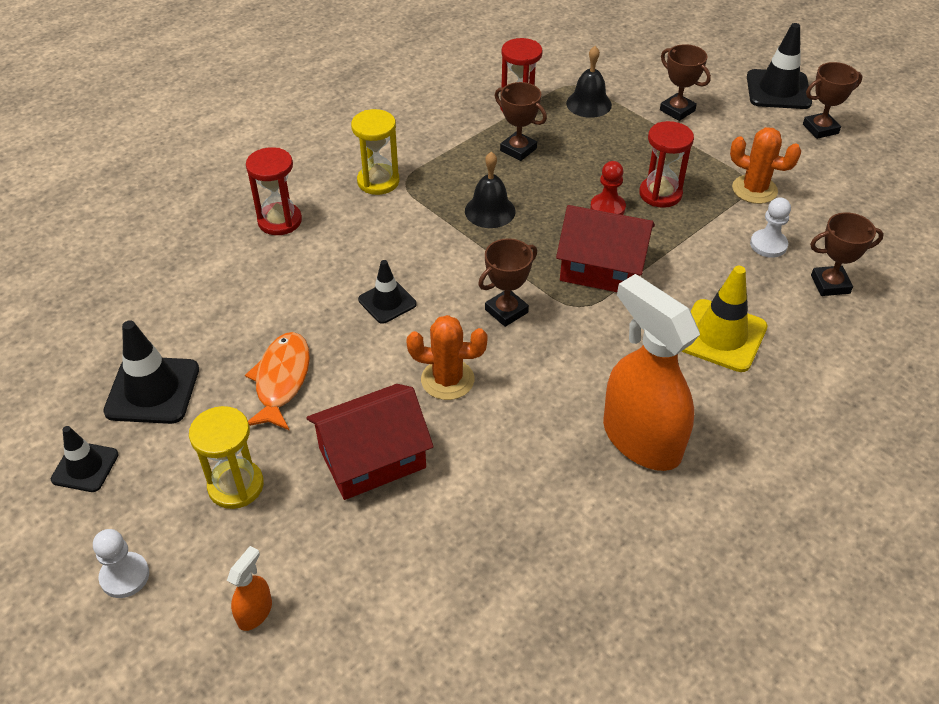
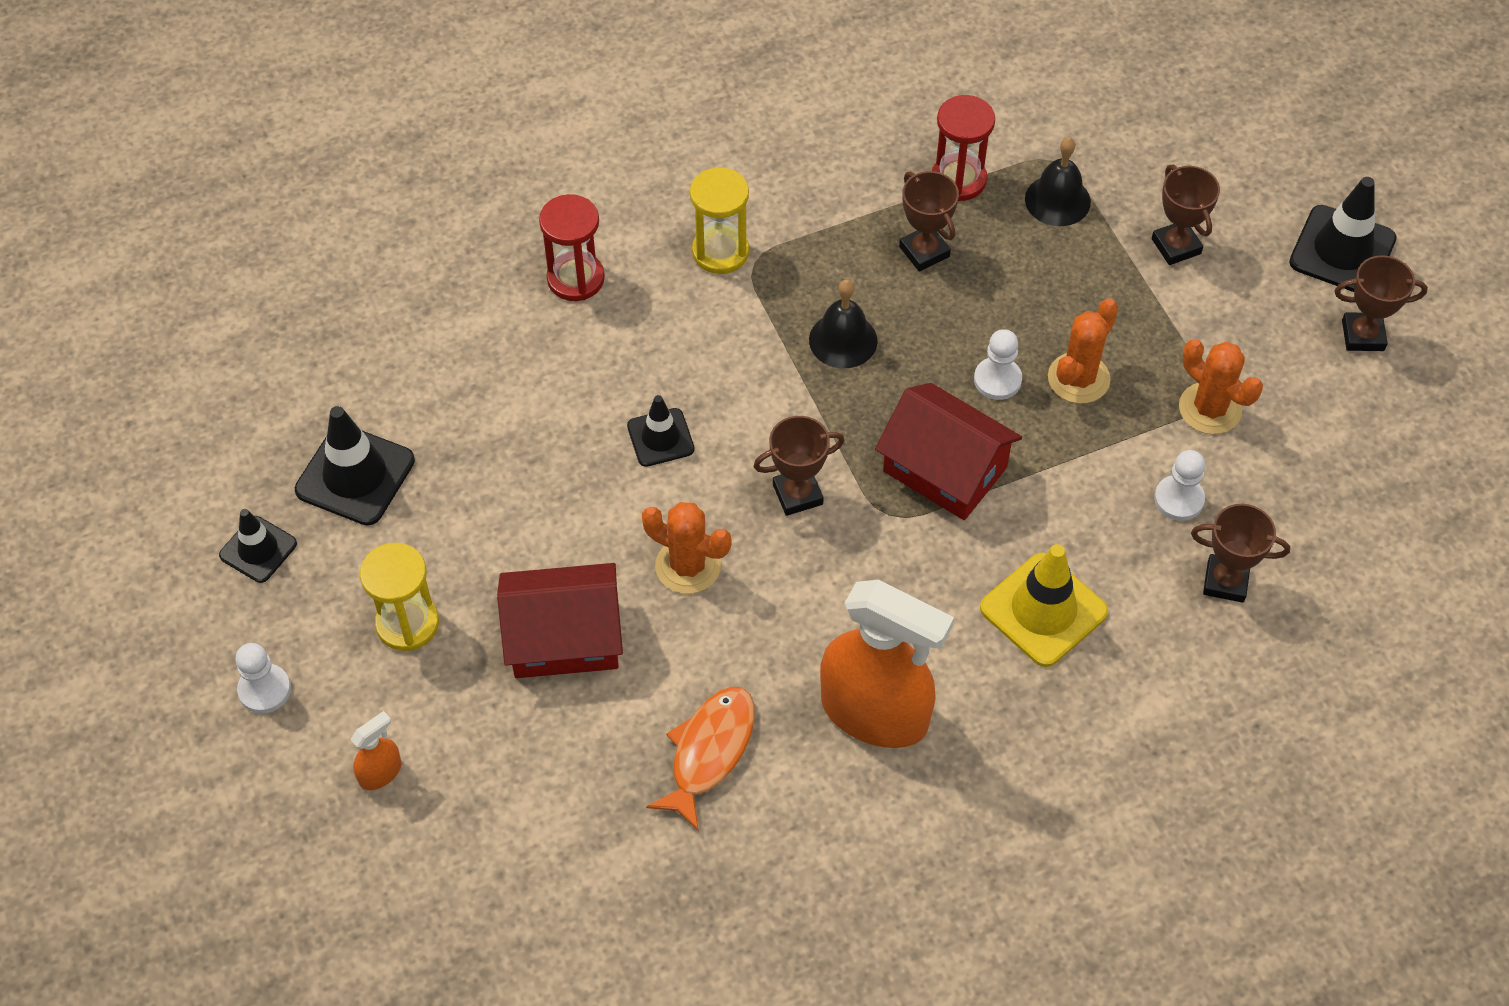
camera: 20 degrees right, 10 degrees up
(281, 380) = (500, 507): orange fish -> orange fish (709, 752)
(607, 208) = (997, 380): red pawn -> white pawn
(641, 439) = (875, 713): orange spray bottle -> orange spray bottle turned 135 degrees clockwise
(660, 194) = (1078, 378): red hourglass -> orange cactus

